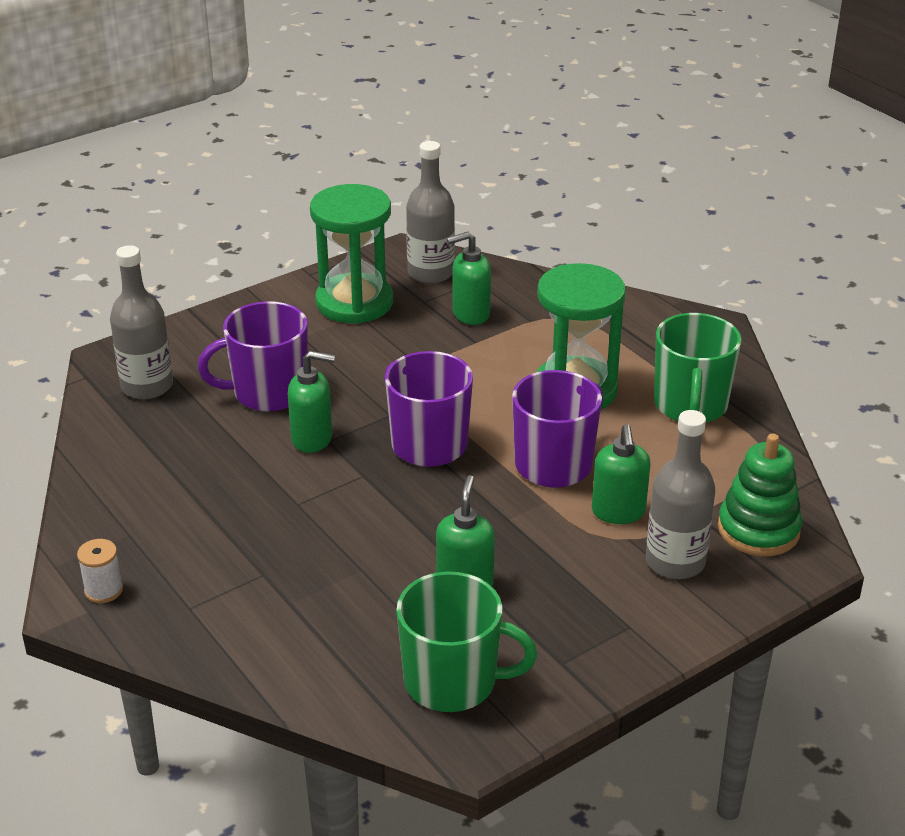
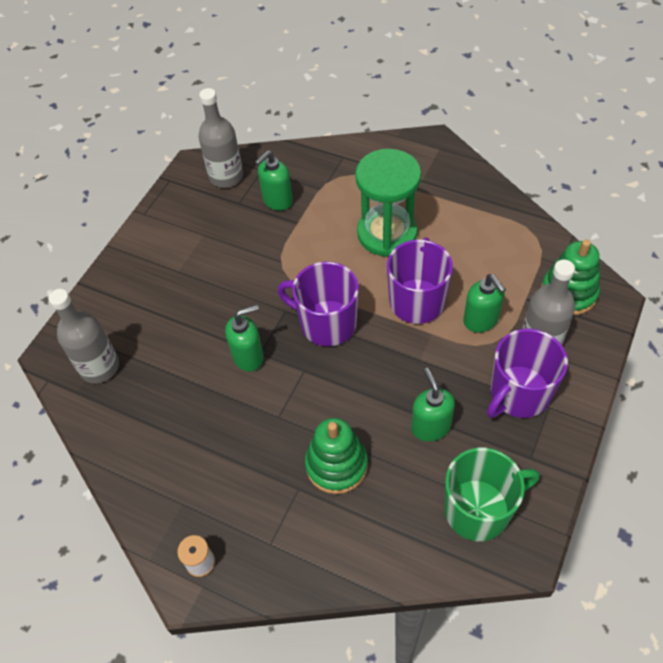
camera: 25 degrees left, 20 degrees up
(268, 392) = (189, 331): purple mug -> purple mug (519, 394)
(324, 572) = (336, 465): none -> green stacking toy
(354, 302) = (193, 225): green hourglass -> none
(690, 406) = (464, 214): green mug -> none

